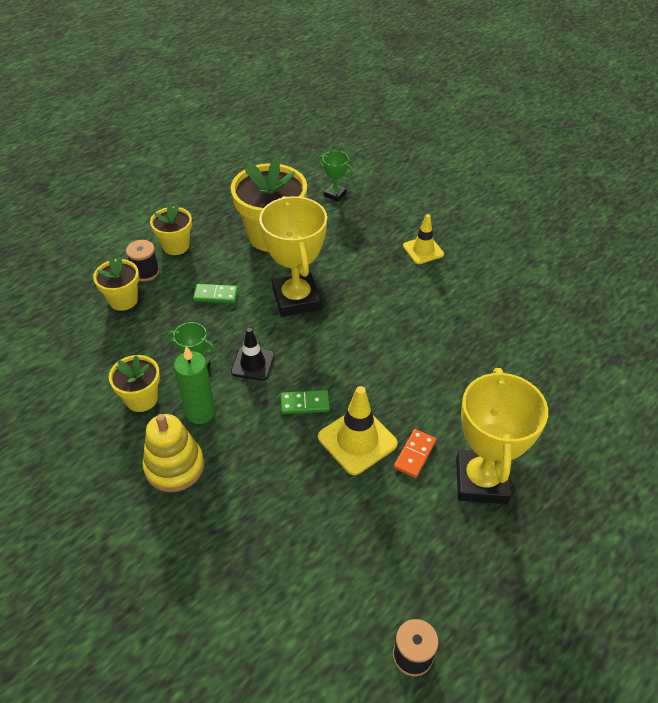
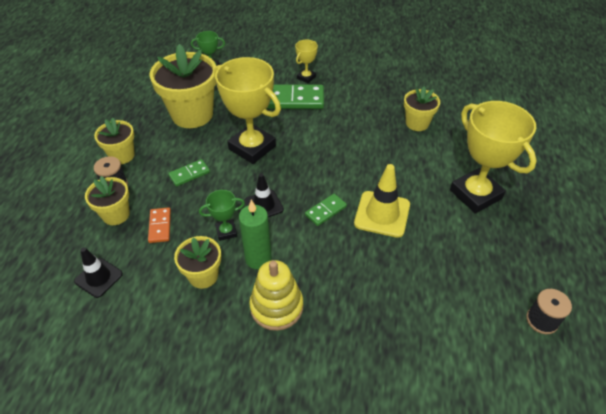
camera: 35 degrees left, 0 degrees up
(63, 349) = (98, 278): none -> black traffic cone
(384, 268) = (292, 99): none -> green domino
(415, 454) = (424, 202): orange domino -> orange domino (160, 226)
(423, 250) = (306, 77): yellow traffic cone -> yellow trophy
(496, 364) = (417, 123): none -> yellow flower pot

